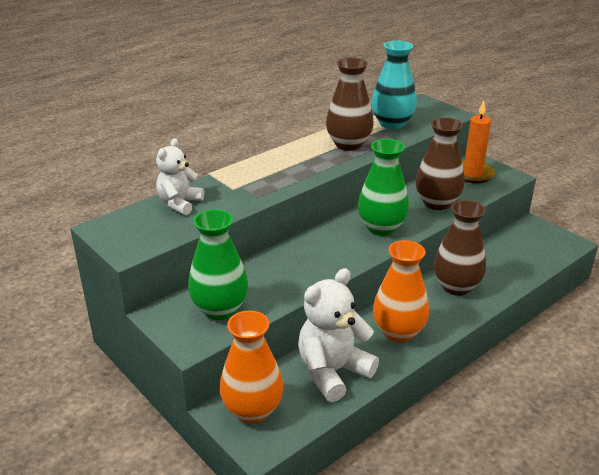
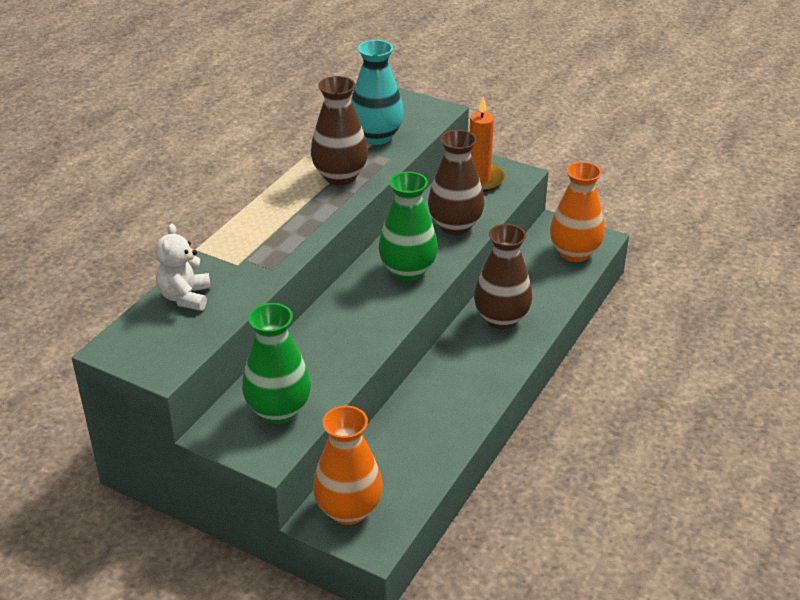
camera: 20 degrees left, 5 degrees up
(333, 372) = (413, 447): white teddy bear -> none
(398, 332) = (462, 386): orange vase -> orange vase (574, 253)

